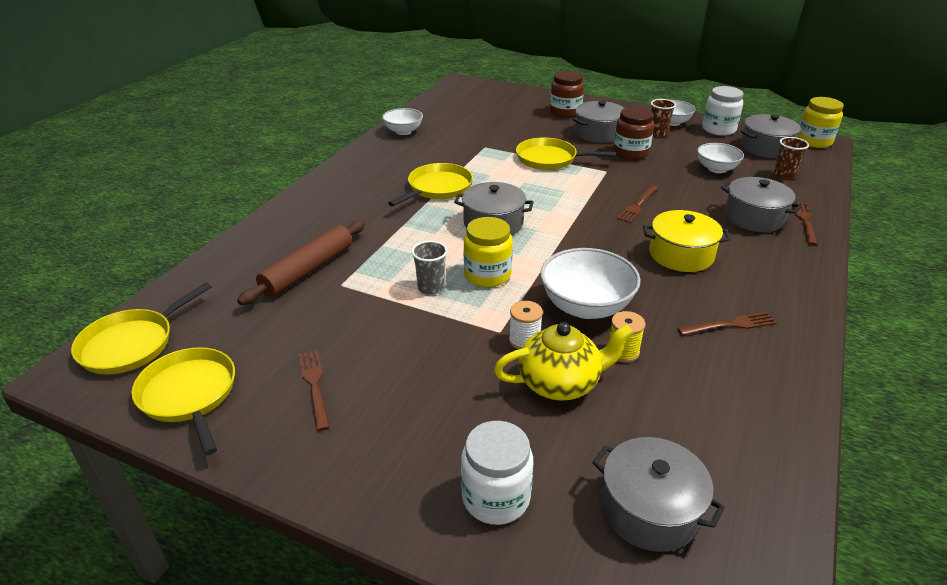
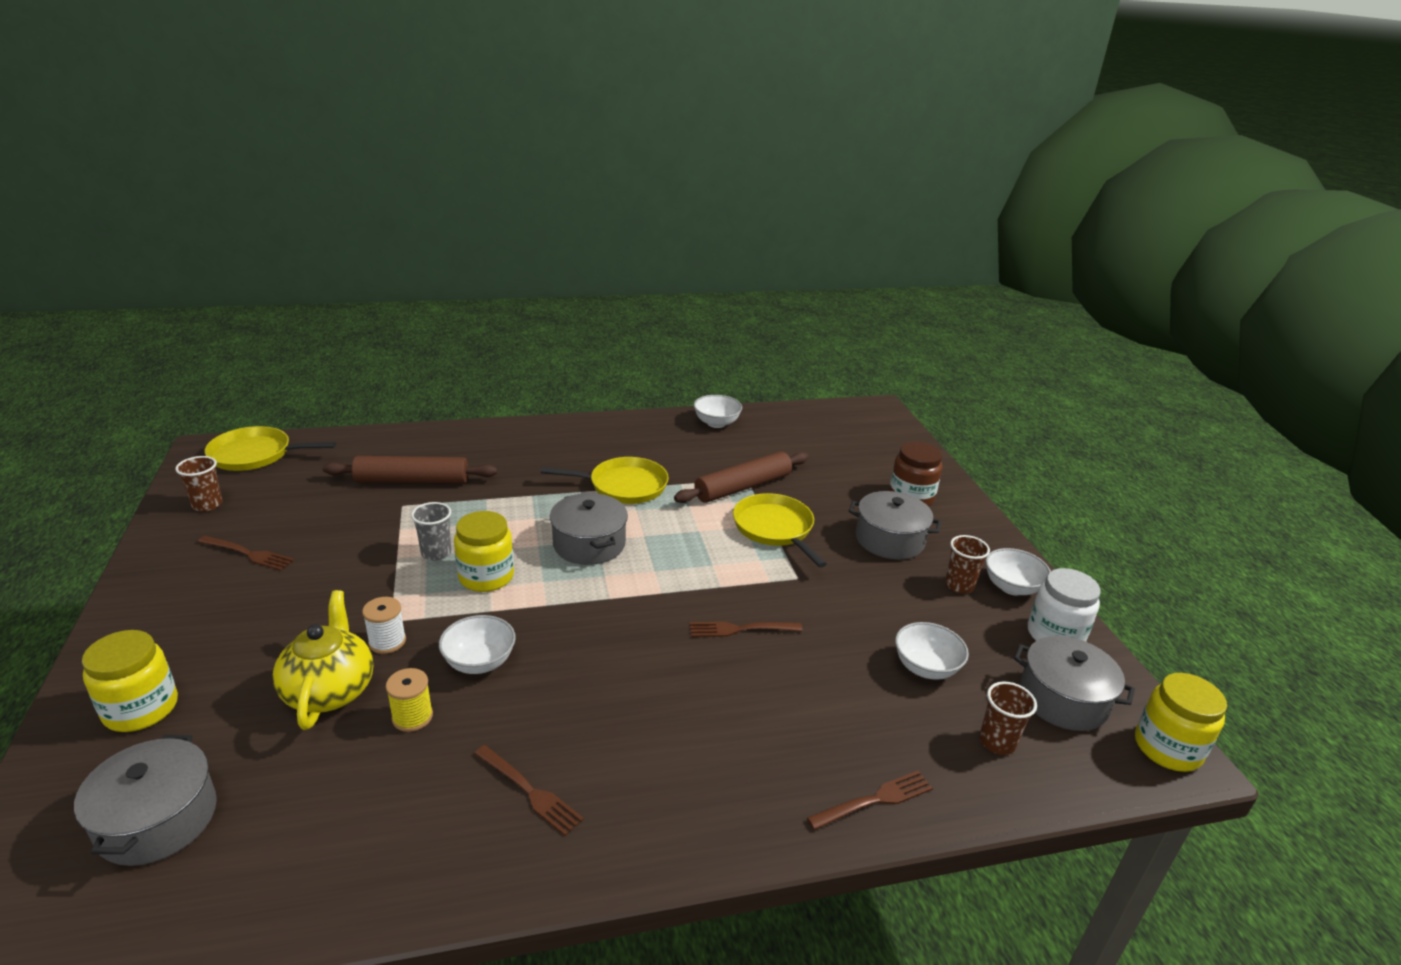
camera: 50 degrees right, 5 degrees down
(189, 395) = (207, 505): yellow pan -> brown cup
(314, 386) = (248, 553): brown fork -> brown fork turned 75 degrees clockwise
(492, 151) = (743, 487): none -> brown rolling pin
(496, 497) = (141, 709): white jar -> yellow jar
(560, 383) = (330, 690): yellow teapot -> yellow teapot turned 135 degrees counterclockwise
(586, 306) = (479, 662): white bowl -> white bowl, size x0.63
(631, 153) = (872, 581): brown jar -> none
(681, 255) = (656, 701): yellow pot -> none
(754, 218) = (825, 743): grey pot -> none

